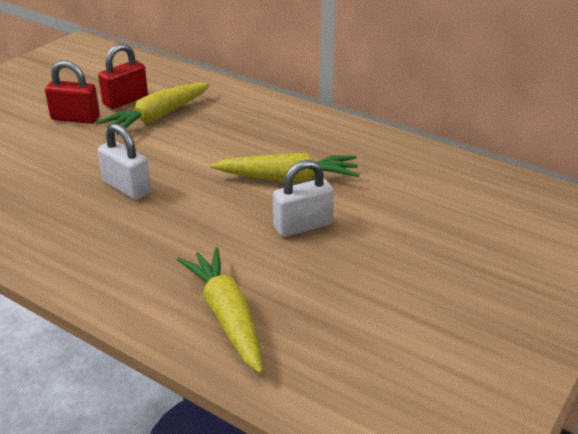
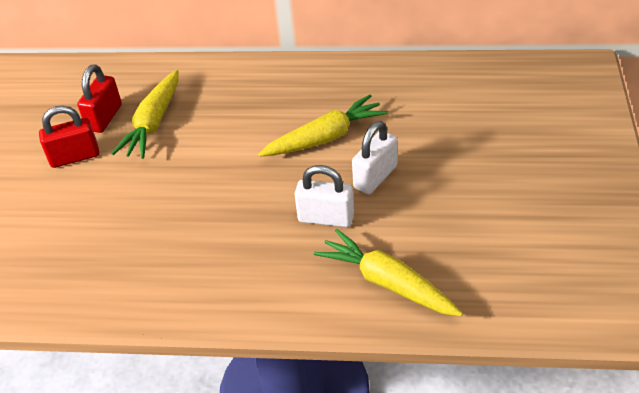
camera: 25 degrees left, 10 degrees up
(126, 187) = (195, 207): white padlock -> white padlock (326, 218)

